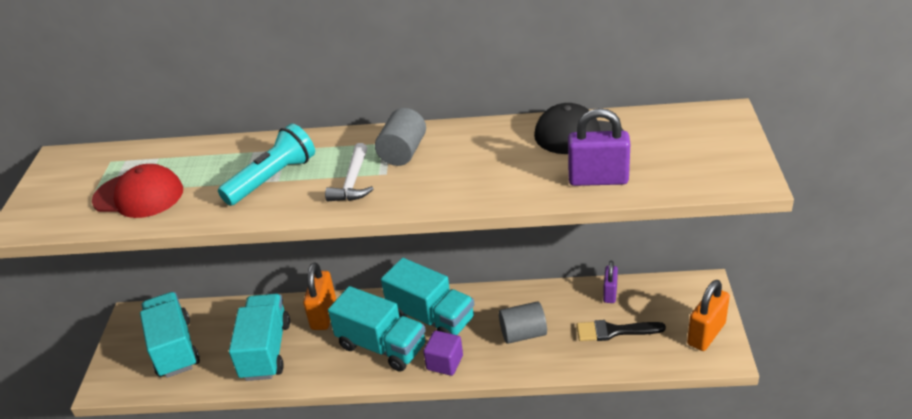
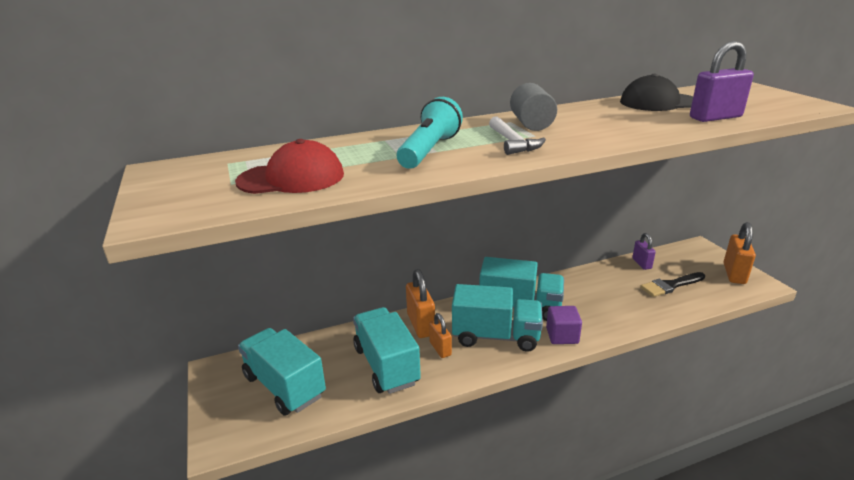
camera: 25 degrees left, 10 degrees down
(322, 346) = (440, 349): none -> orange padlock
(523, 334) = (605, 302): grey cylinder -> none

